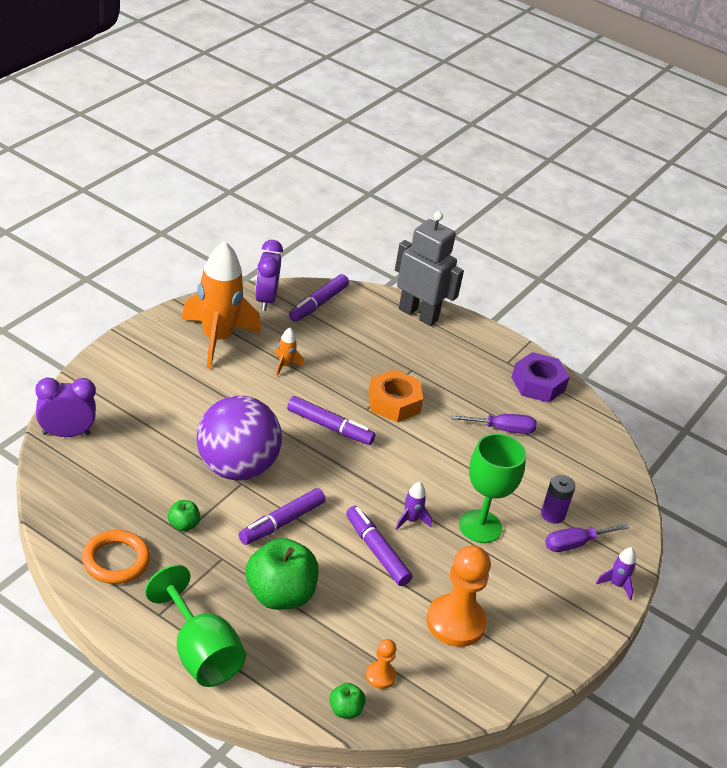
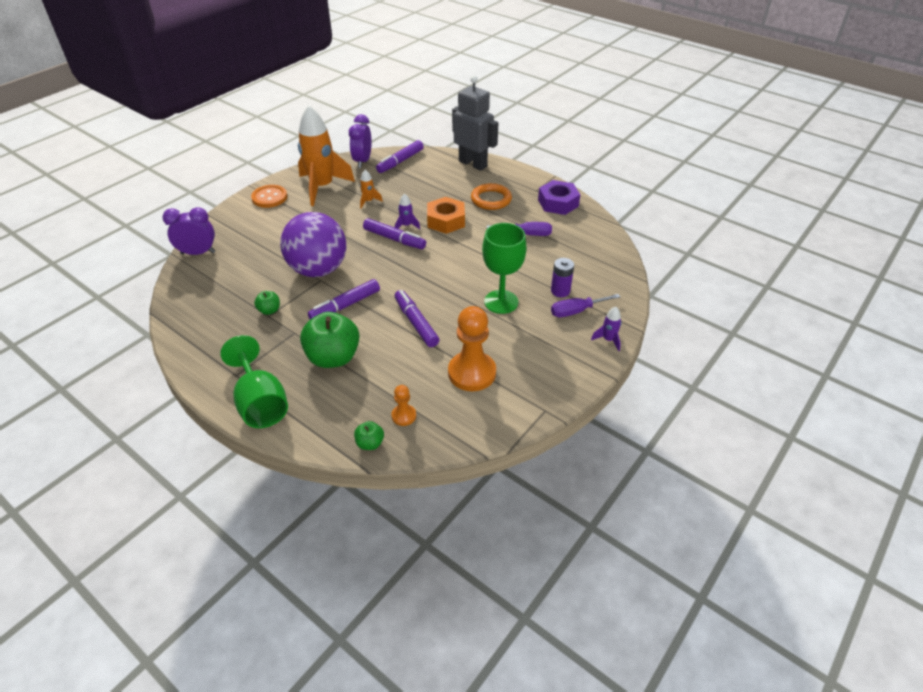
camera: 10 degrees right, 5 degrees up
(116, 560) = (212, 337): orange ring -> orange ring (491, 199)
(146, 351) = (269, 197): none -> orange button
(411, 520) = (446, 300): purple rocket -> purple rocket (406, 226)

